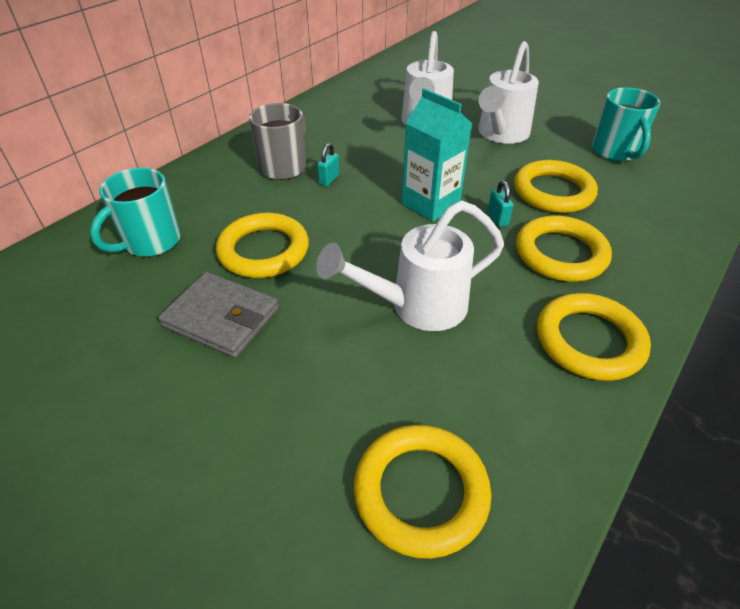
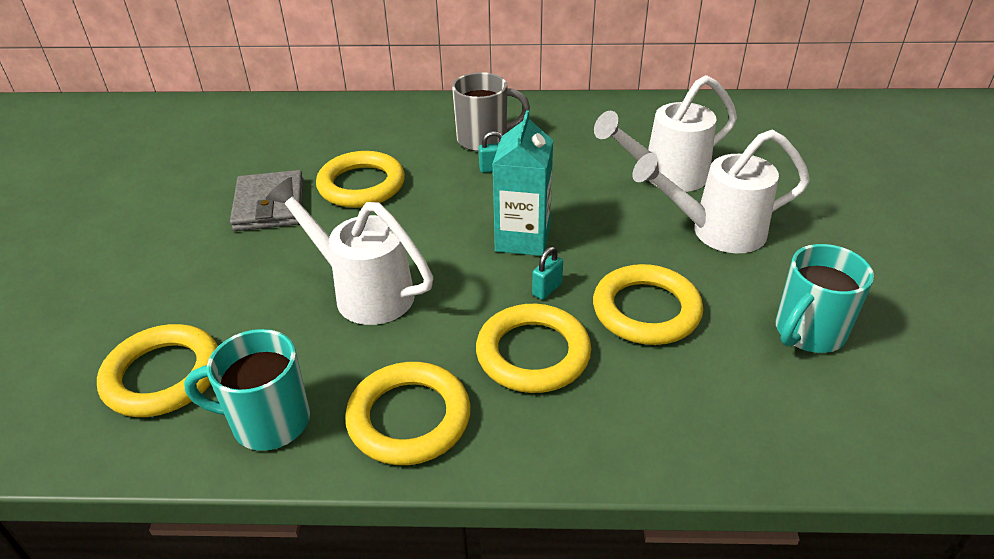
camera: 55 degrees right, 5 degrees down
(150, 242) = (322, 135): turquoise mug -> turquoise mug (268, 422)

